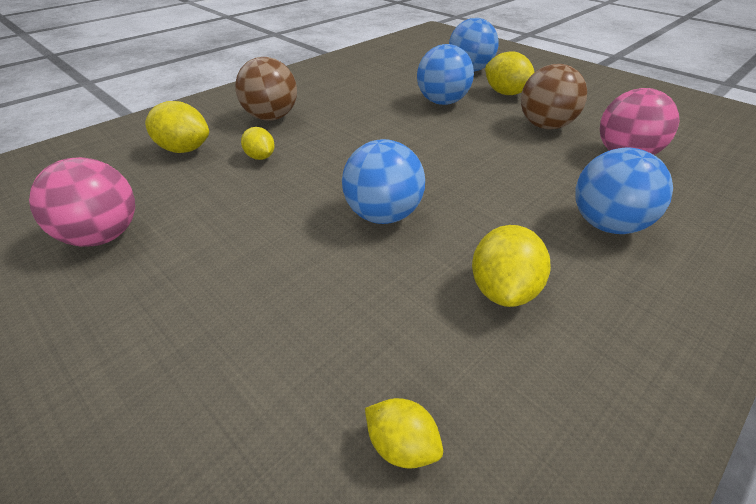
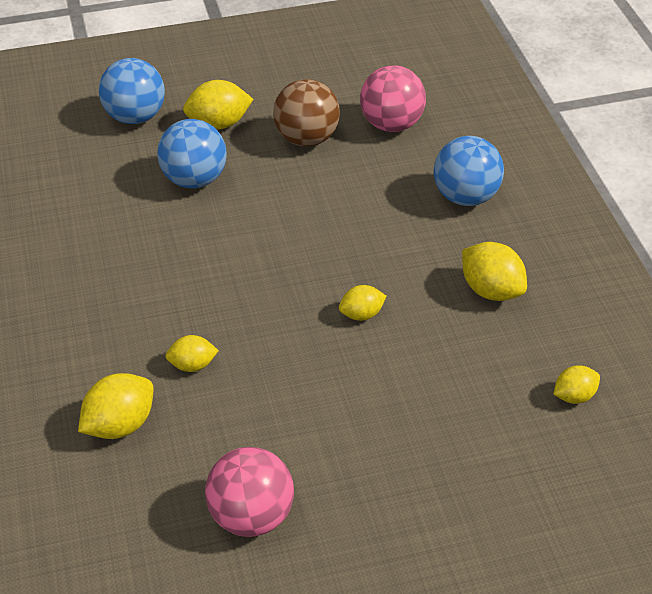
camera: 60 degrees left, 5 degrees up
(271, 117) = (104, 329): brown ball -> none
(383, 215) = (361, 314): blue ball -> yellow lemon

